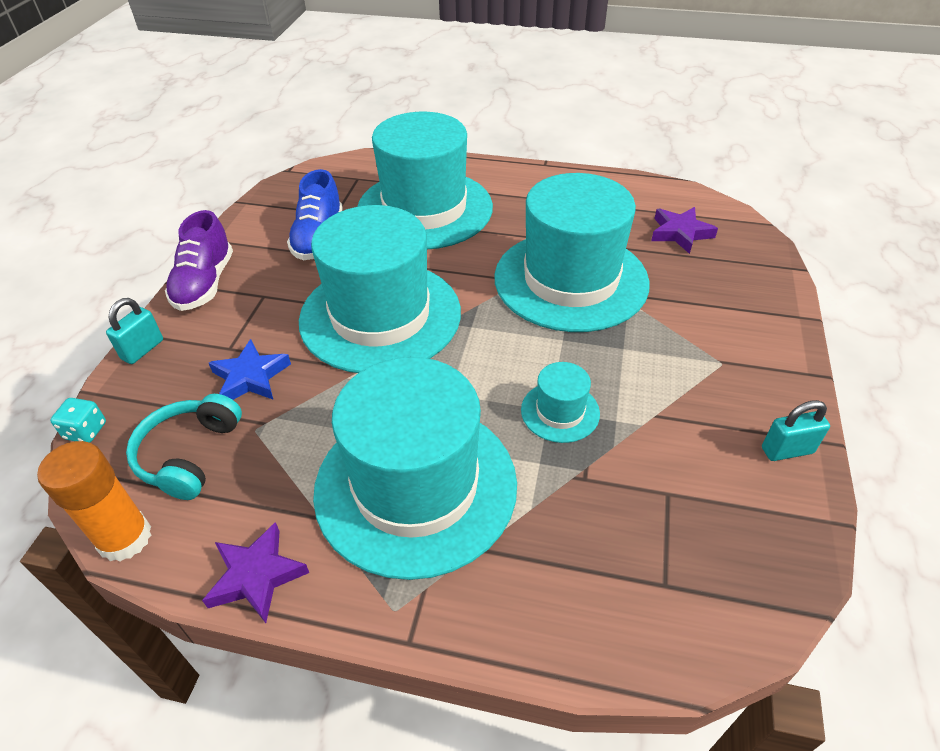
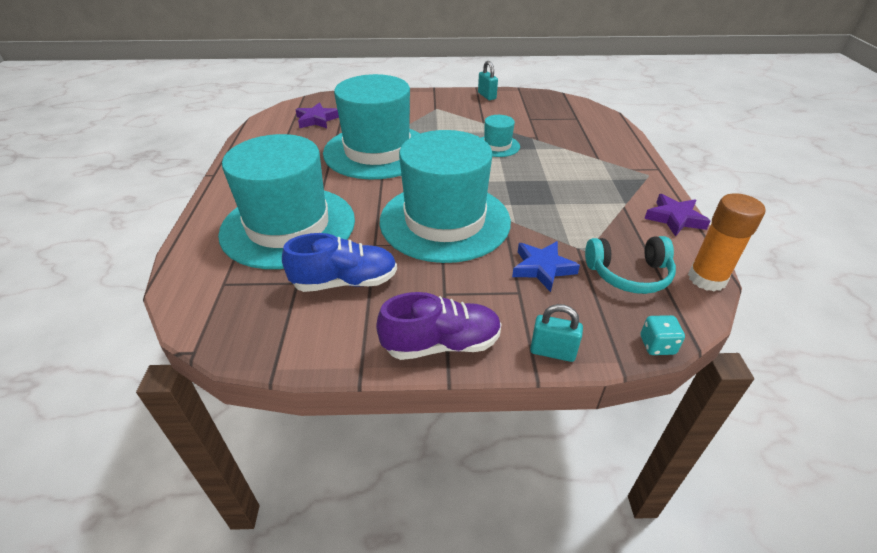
camera: 105 degrees left, 5 degrees down
(416, 486) = (578, 180): turquoise hat -> none

